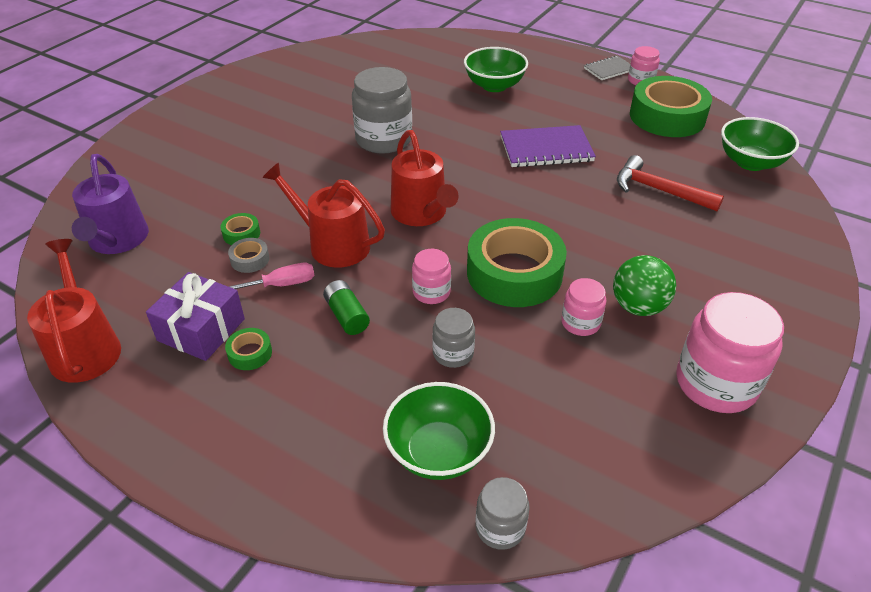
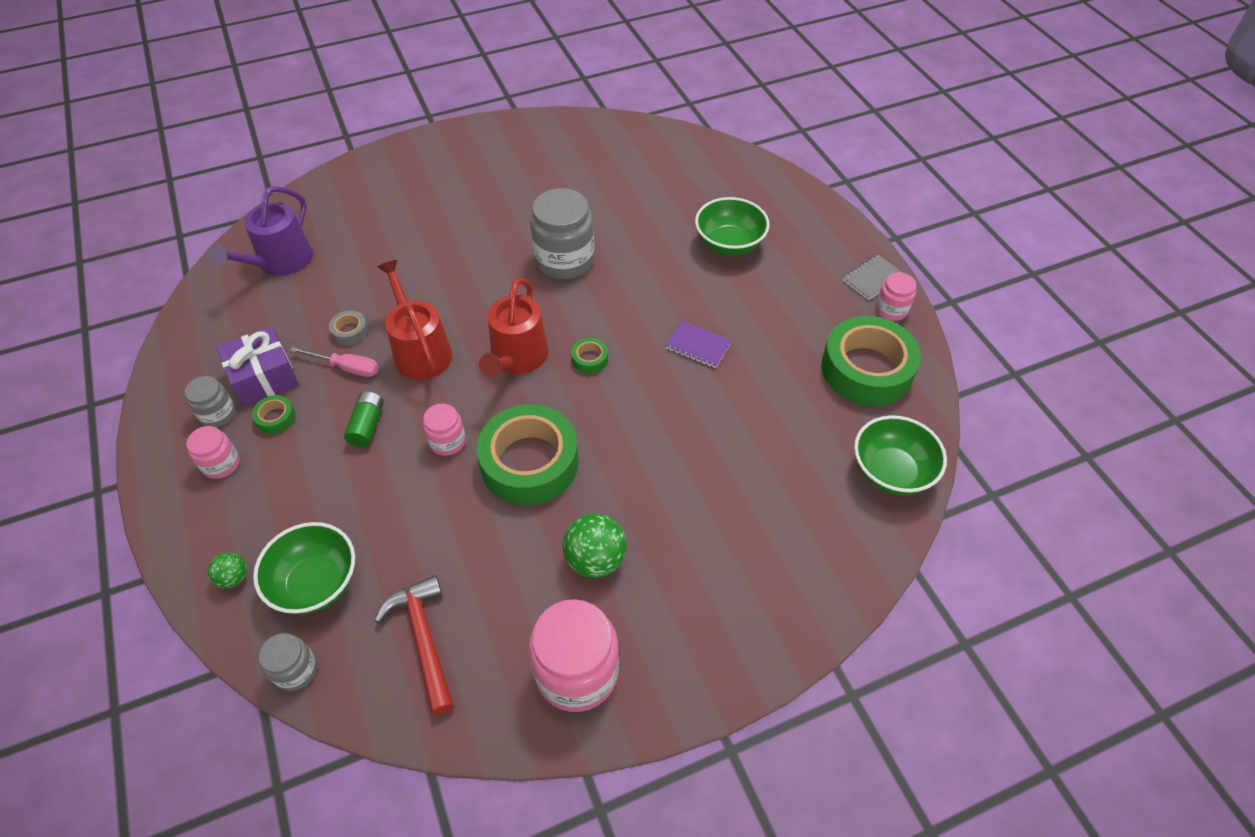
camera: 35 degrees right, 10 degrees up
(85, 348) = (185, 349): red watering can -> none
(241, 234) = (366, 303): green tape -> green tape (589, 359)
(354, 495) = (234, 578): none -> green ball
(453, 353) = (407, 508): grey jar -> grey jar (218, 414)
(546, 149) = (698, 346): purple notebook -> purple notebook, size x0.59
(580, 323) = (531, 543): pink jar -> pink jar (221, 464)
(609, 69) = (872, 278): grey notebook -> grey notebook turned 45 degrees counterclockwise
(658, 190) = (754, 451): red hammer -> red hammer (423, 639)

